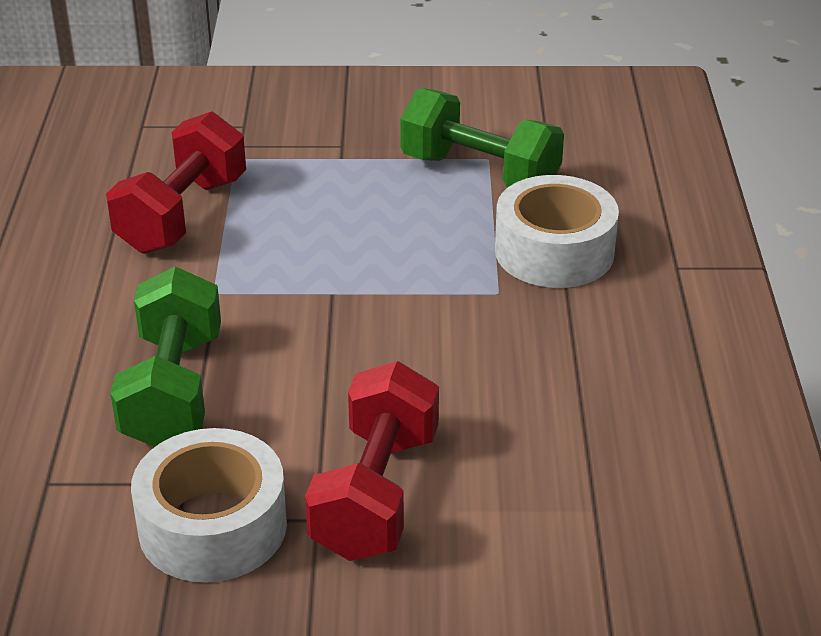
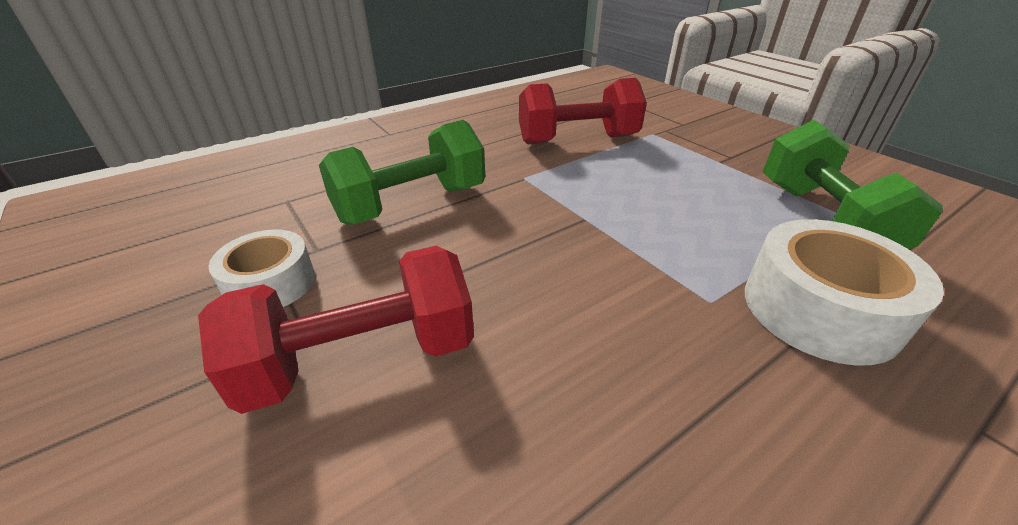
camera: 55 degrees right, 0 degrees up
(212, 526) = (270, 283): white tape -> white tape, size x0.64

